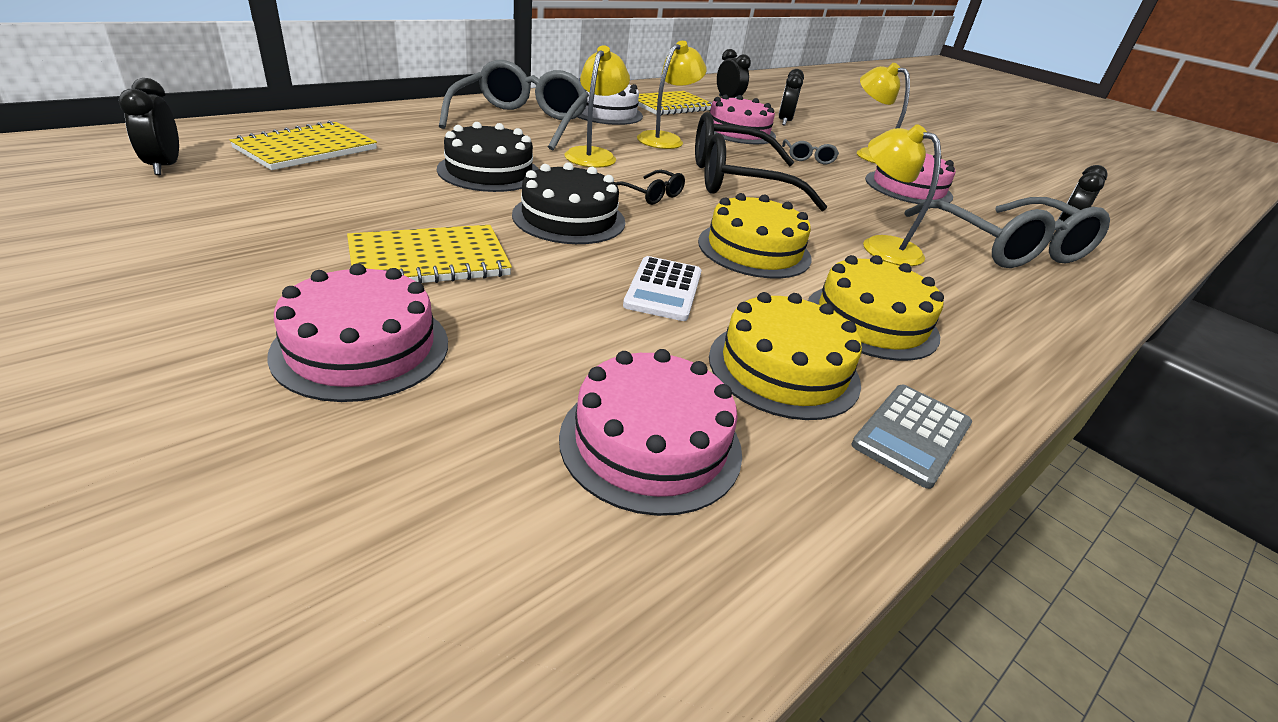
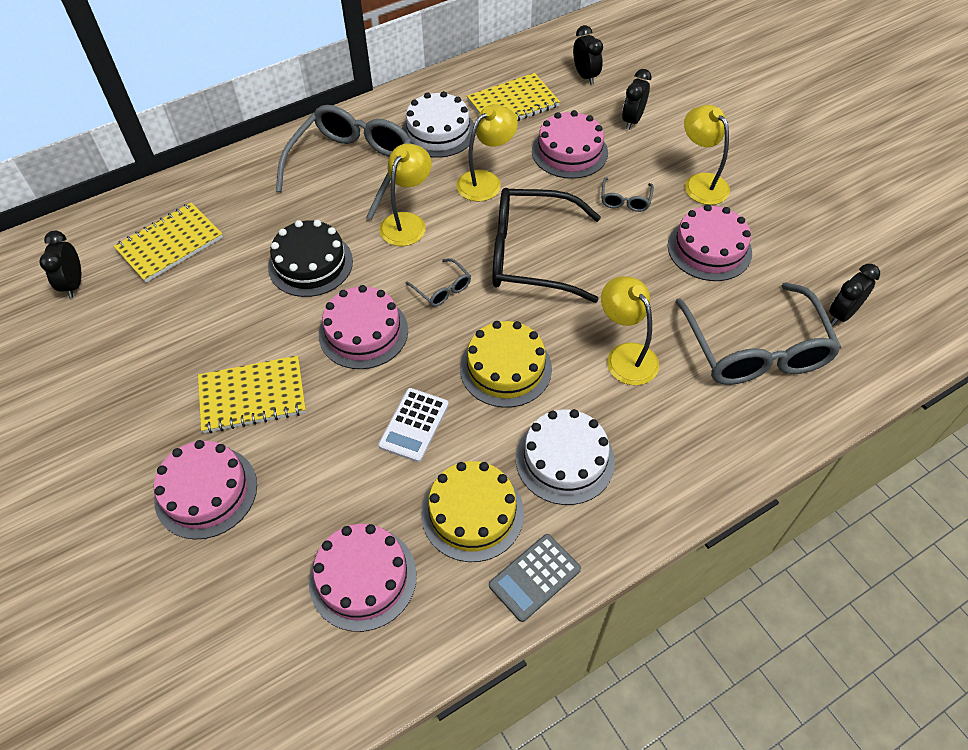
camera: 15 degrees right, 20 degrees up
(569, 218) = (363, 332): black cake -> pink cake
(651, 195) = (442, 289): black glasses -> grey glasses
(871, 321) = (564, 459): yellow cake -> white cake

